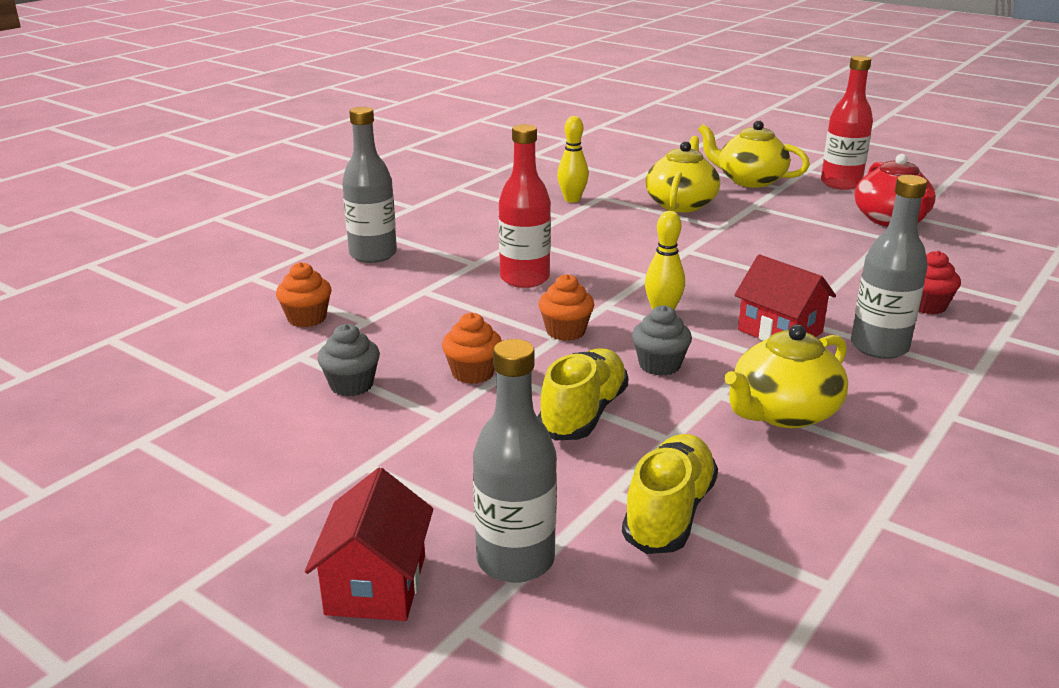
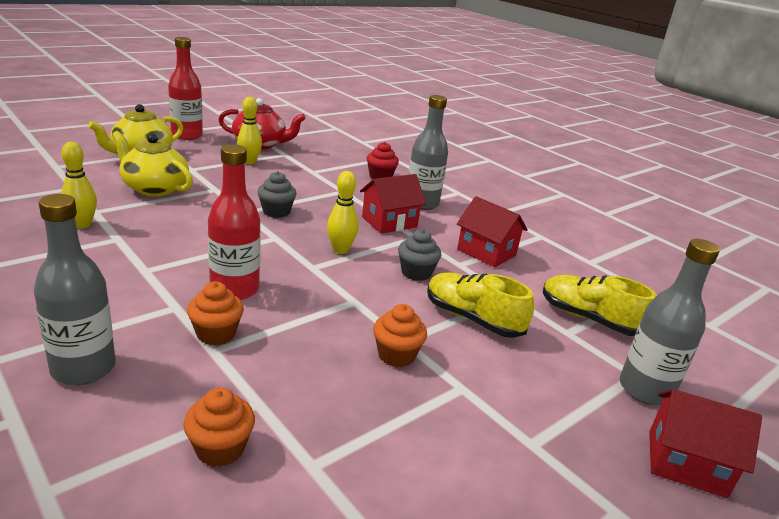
camera: 80 degrees left, 0 degrees up
(351, 385) = (392, 433): grey cupcake -> grey cupcake (276, 212)
(565, 331) = (347, 295): orange cupcake -> orange cupcake (216, 334)
(783, 412) = (486, 252): yellow teapot -> red house
(824, 226) = (249, 162): none -> yellow bowling pin

